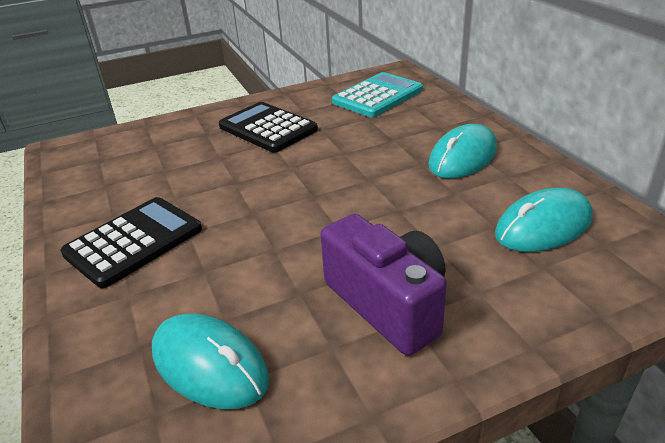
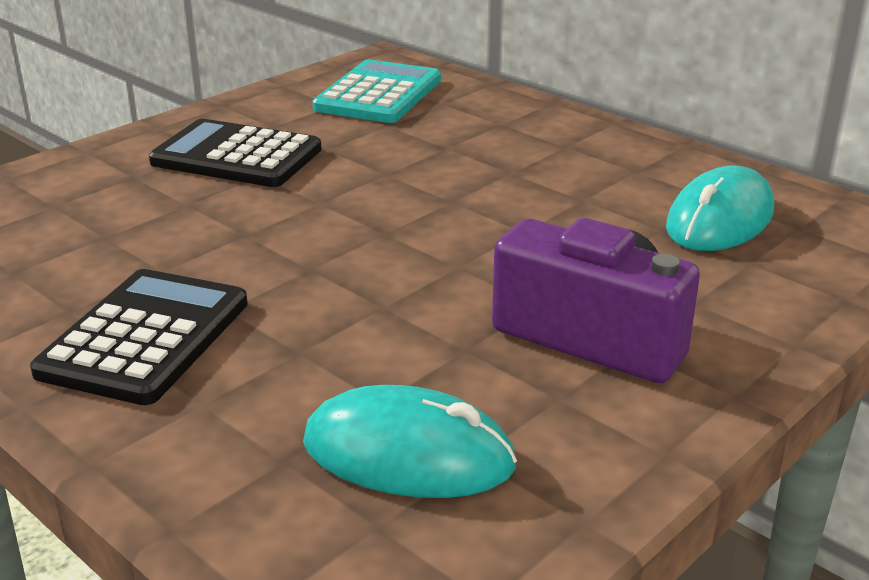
camera: 25 degrees left, 5 degrees down
(463, 157) = (562, 156): turquoise mouse -> none

